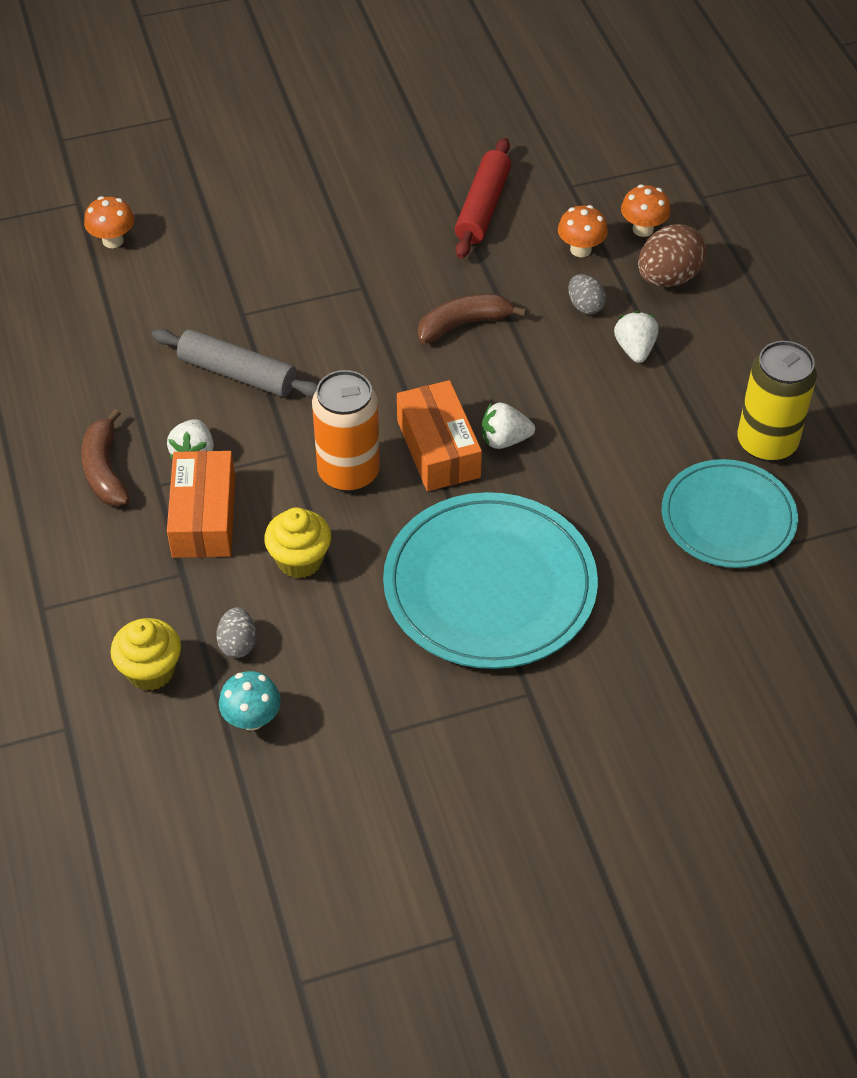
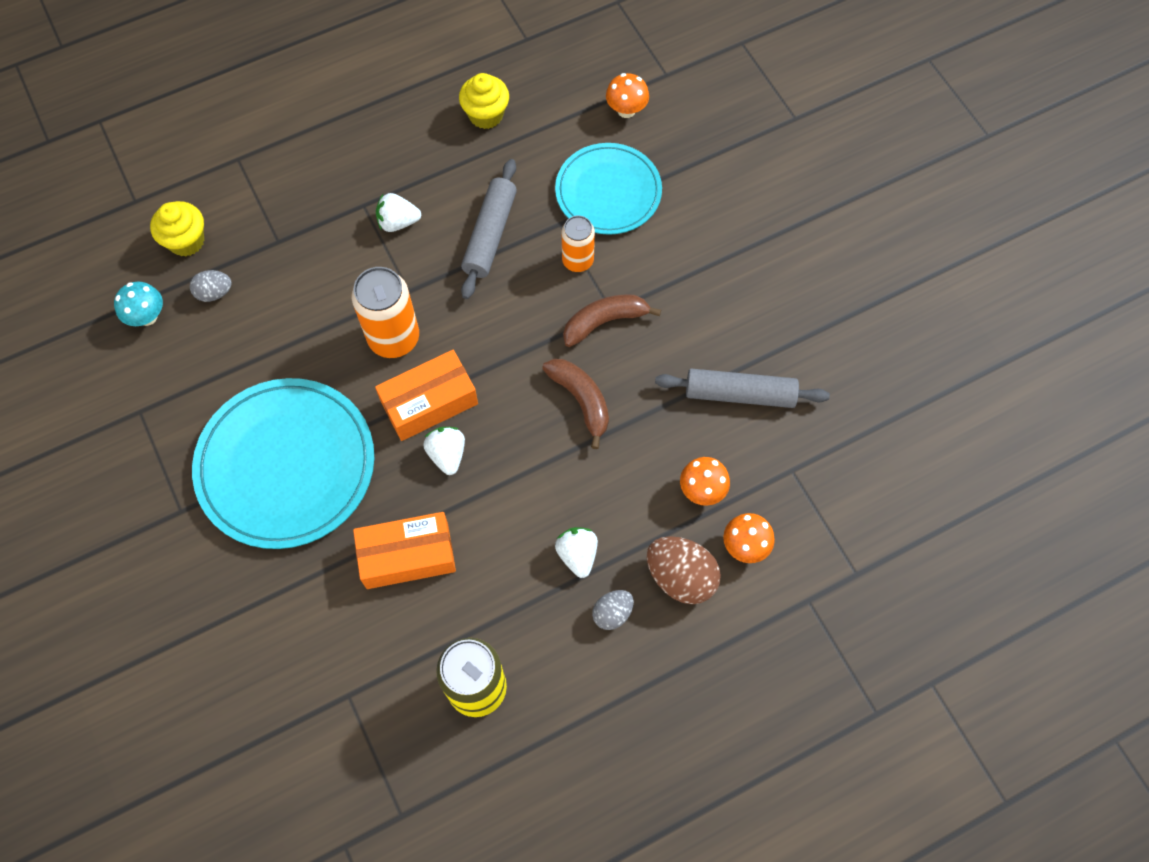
camera: 80 degrees right, 15 degrees up
(105, 470) = (373, 166): brown banana -> brown banana (604, 321)
(204, 517) = (334, 243): orange box -> orange box (407, 556)
(294, 305) = (577, 260): none -> orange can
(300, 560) = (298, 319): yellow cupcake -> yellow cupcake (486, 115)
(482, 207) = (740, 394): red rolling pin -> grey rolling pin
(585, 306) = (626, 503): grey egg -> grey egg (612, 613)
(635, 349) = (577, 555): white strawberry -> white strawberry turned 90 degrees counterclockwise
(728, 517) = (381, 658): turquoise plate -> turquoise plate (608, 191)

